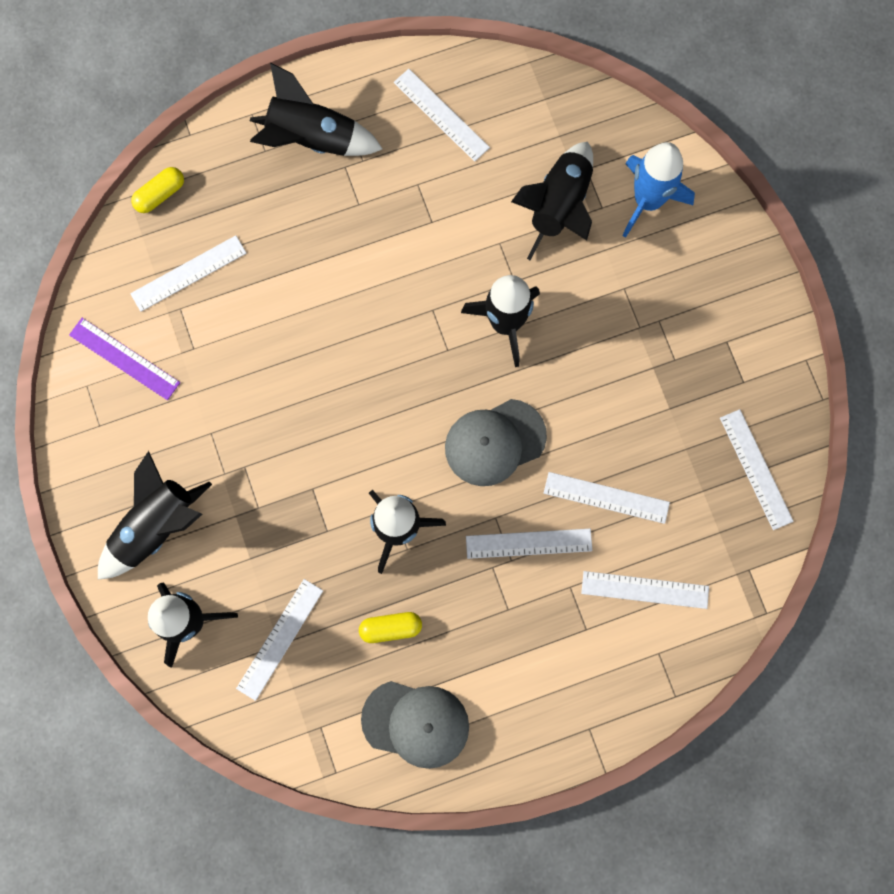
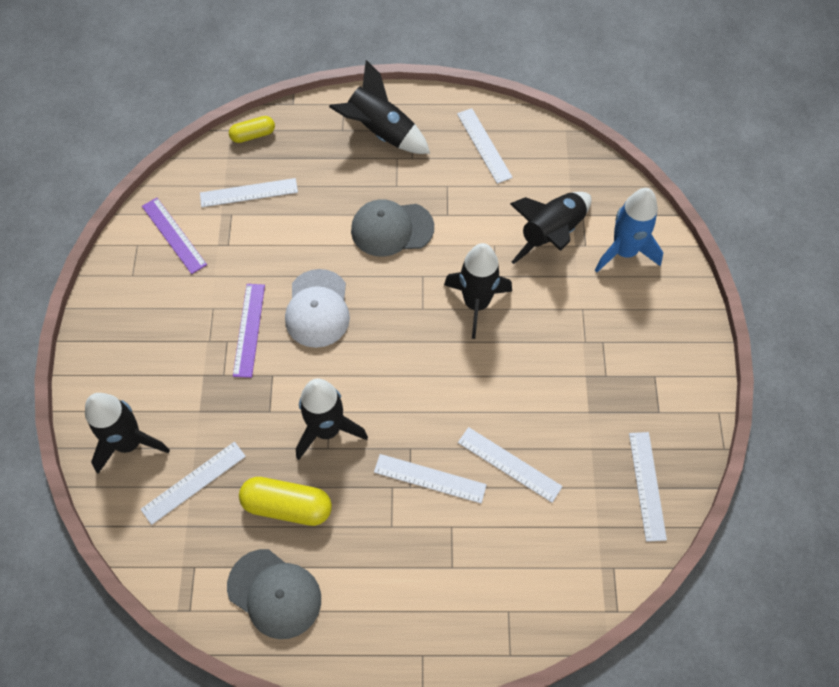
camera: 20 degrees right, 15 degrees down
(156, 526) = (139, 362): black rocket -> none
(264, 444) = (249, 329): none -> purple ruler
(330, 392) = (317, 309): none -> white cap
(391, 628) = (287, 506): yellow capsule -> yellow capsule, size x1.64
(495, 442) = (433, 389): grey cap -> grey cap (392, 229)
(645, 590) = (515, 552): white ruler -> none

